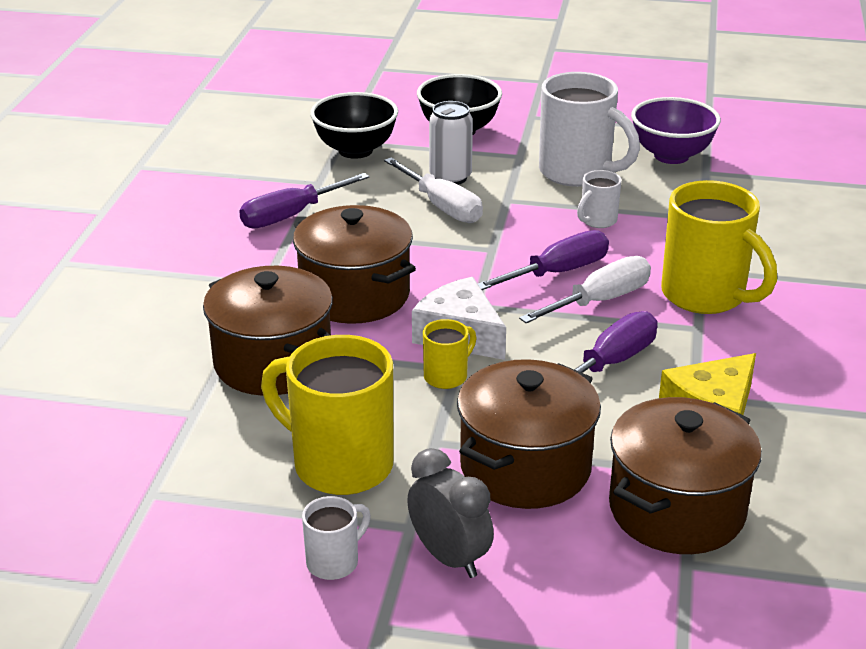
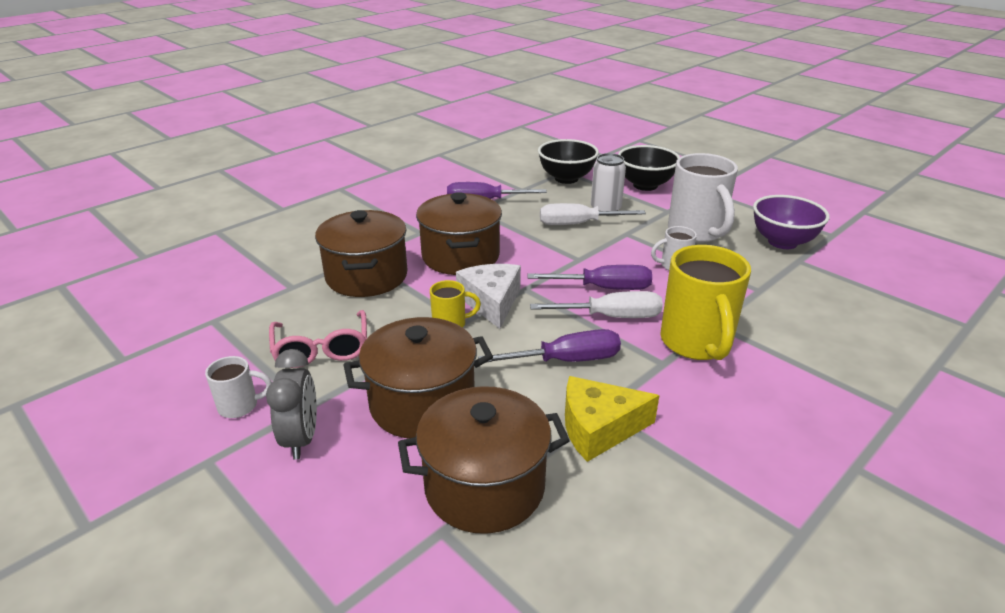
camera: 35 degrees right, 0 degrees up
(339, 464) = (321, 349): yellow mug -> pink glasses
(441, 206) = (578, 224): white screwdriver -> white screwdriver turned 90 degrees clockwise

